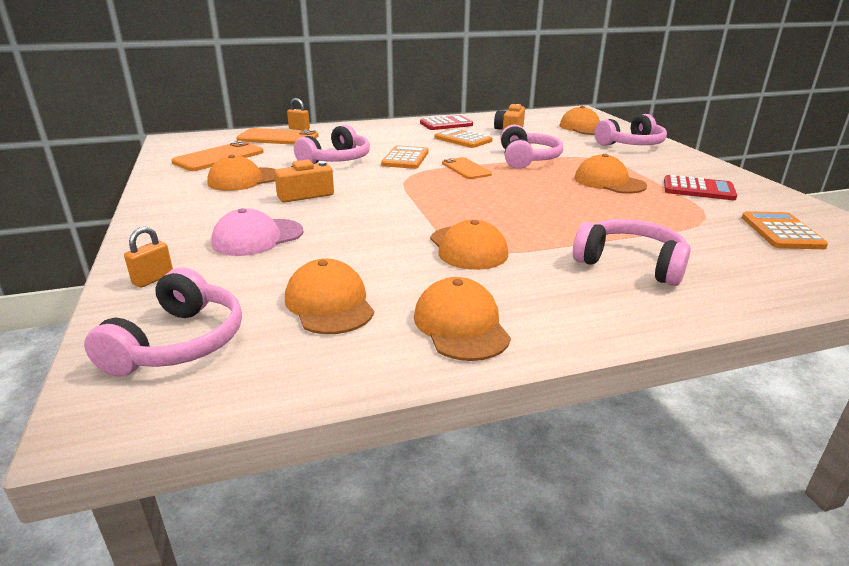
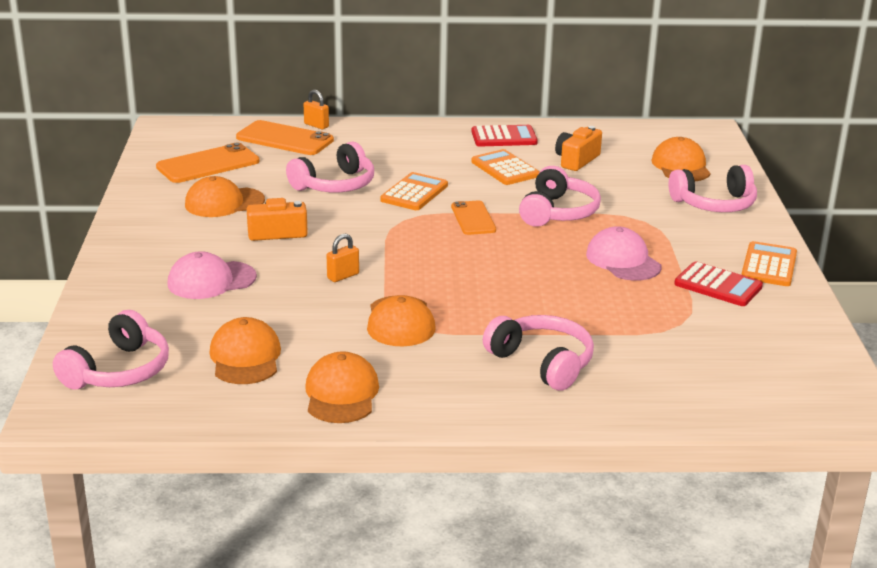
camera: 15 degrees right, 0 degrees up
(153, 279) = (110, 311): orange padlock -> orange padlock (343, 276)
(609, 182) = (623, 260): orange cap -> pink cap
(781, 232) = (743, 352): orange calculator -> orange calculator (769, 265)

